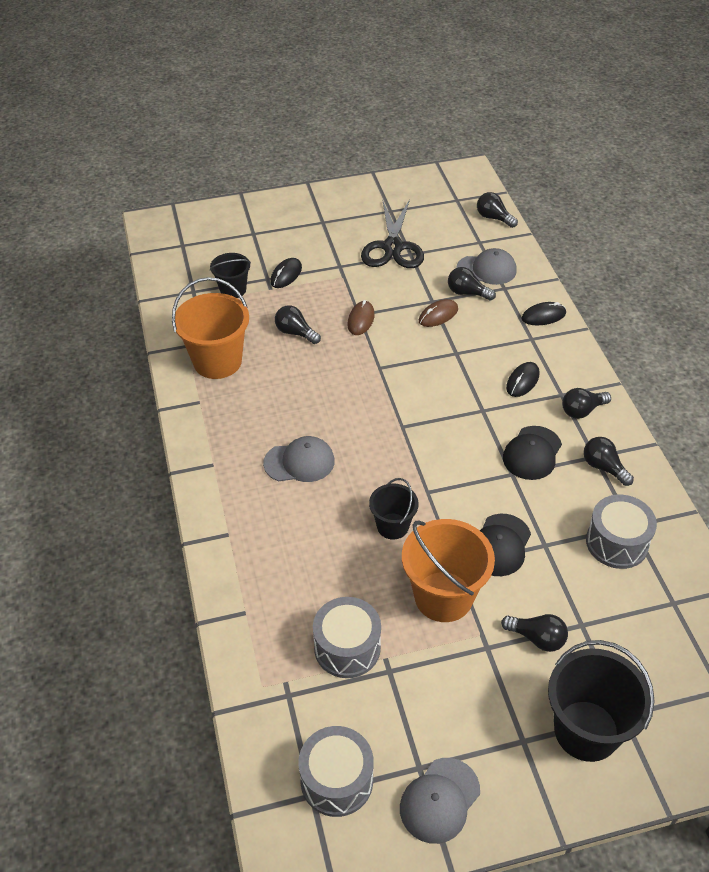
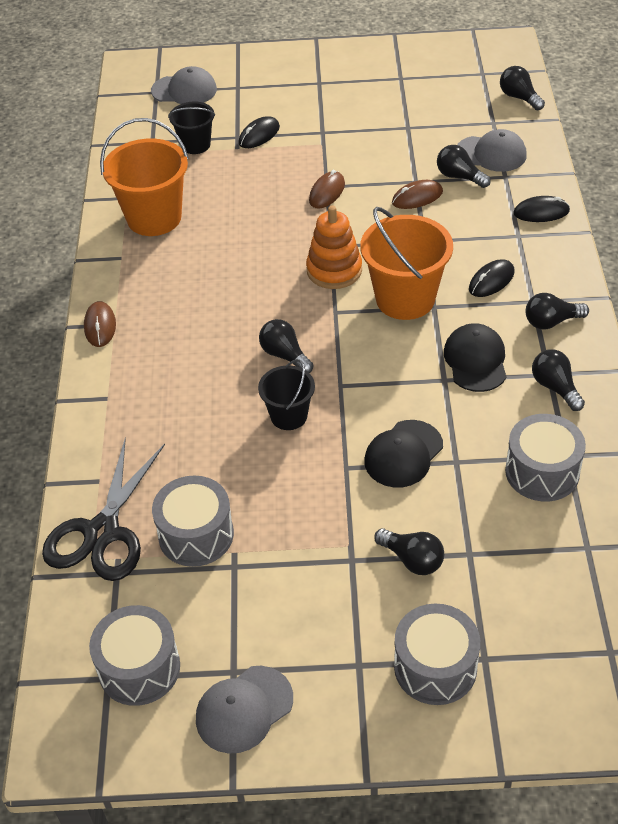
camera: 15 degrees right, 0 degrees up
(200, 468) = (100, 326): none -> brown mouse
(295, 333) = (249, 198): black light bulb -> black light bulb (285, 355)
(299, 462) = (208, 334): grey cap -> grey cap (184, 90)
(389, 389) = (334, 270): none -> orange stacking toy
(393, 247) = (390, 118): black scissors -> black scissors (102, 532)
(443, 596) = (320, 498): orange bucket -> orange bucket (405, 299)
(532, 453) = (475, 360): black cap -> black cap turned 135 degrees clockwise
(586, 730) = (435, 667): black bucket -> grey drum

